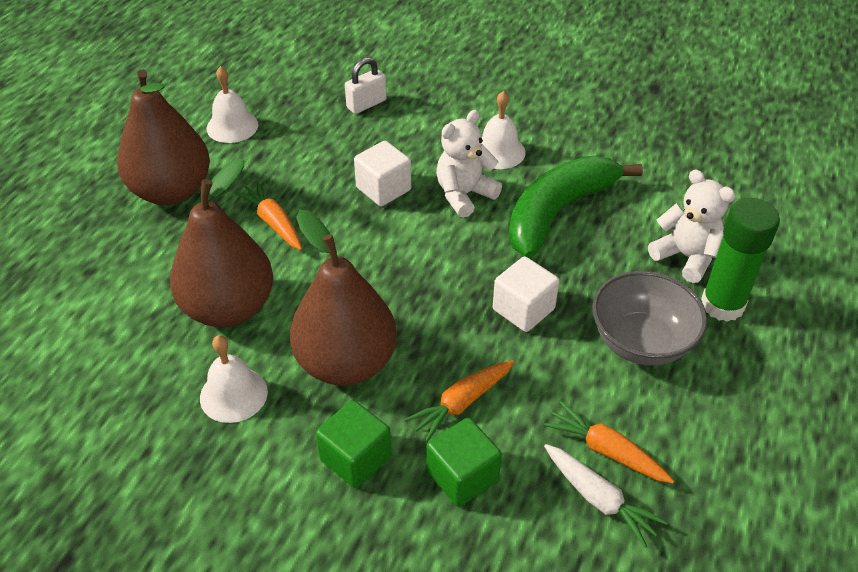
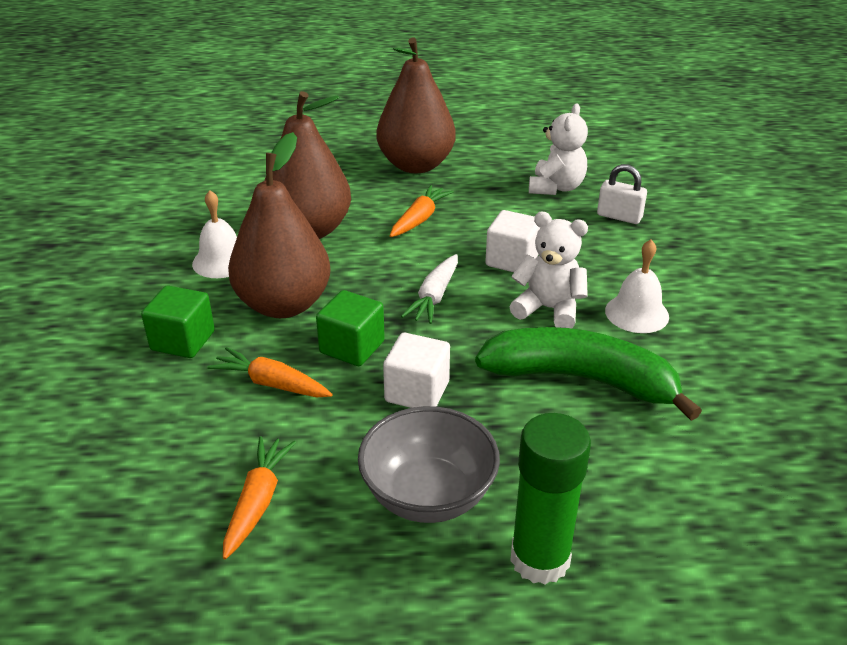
camera: 65 degrees right, 10 degrees down
(232, 126) = (516, 164): white bell -> none
(462, 476) = (187, 408): green cube -> green cube (352, 347)
(598, 499) = (193, 510): white carrot -> white carrot (434, 297)
(686, 257) = (598, 505): white teddy bear -> white teddy bear (556, 187)

